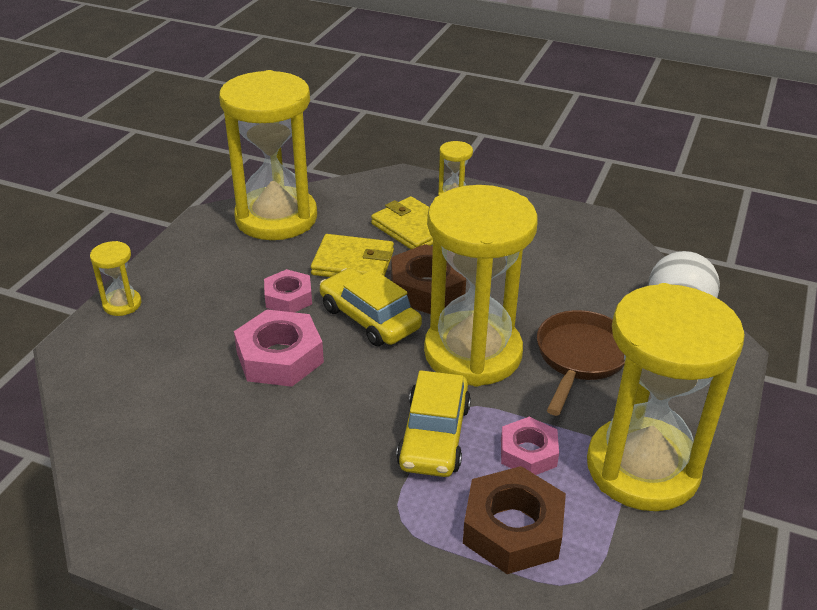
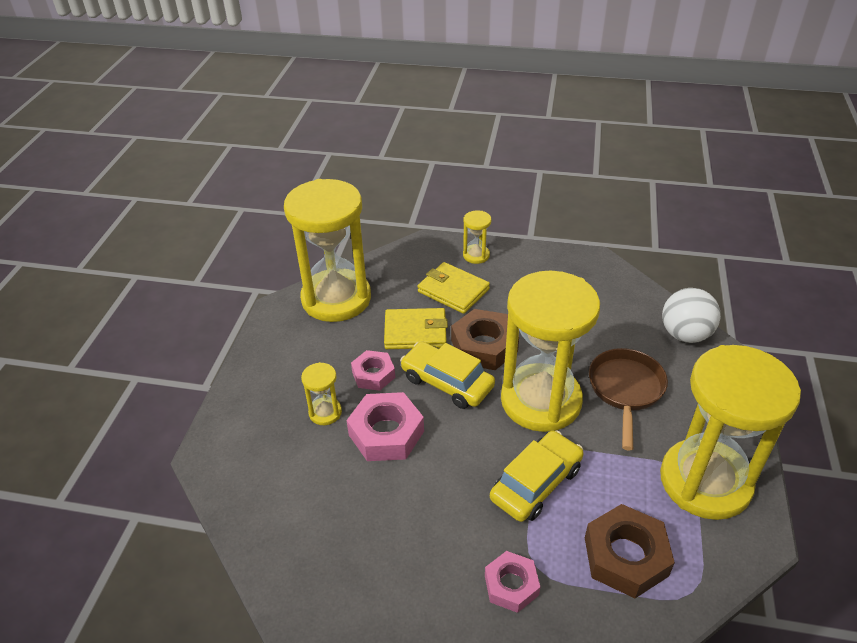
camera: 10 degrees left, 5 degrees up
(122, 304) = (234, 405): yellow hourglass -> yellow hourglass (325, 412)
(434, 435) = (536, 483): yellow car -> yellow car turned 135 degrees counterclockwise
(528, 453) = (614, 485): pink nut -> pink nut (511, 585)

